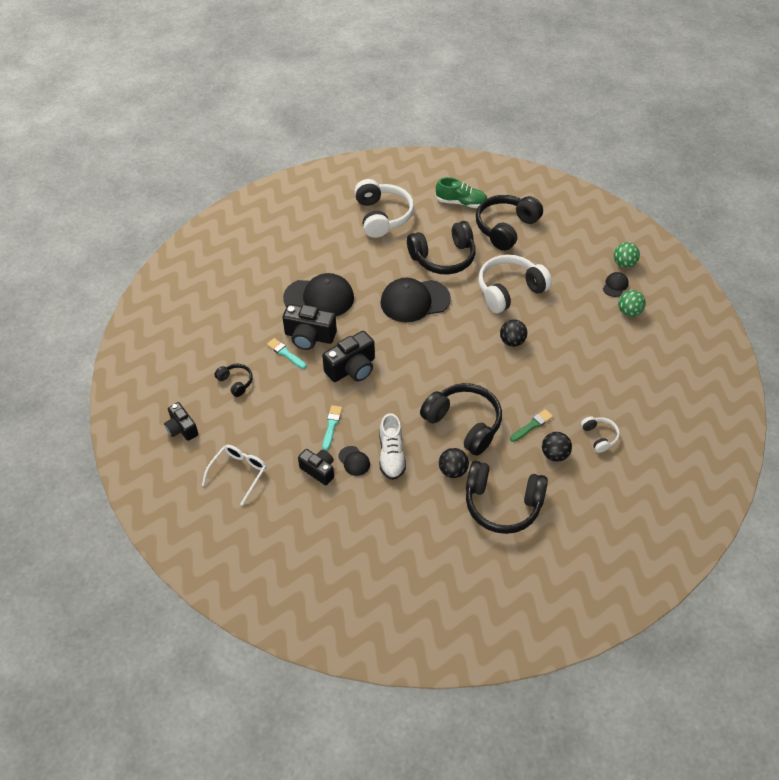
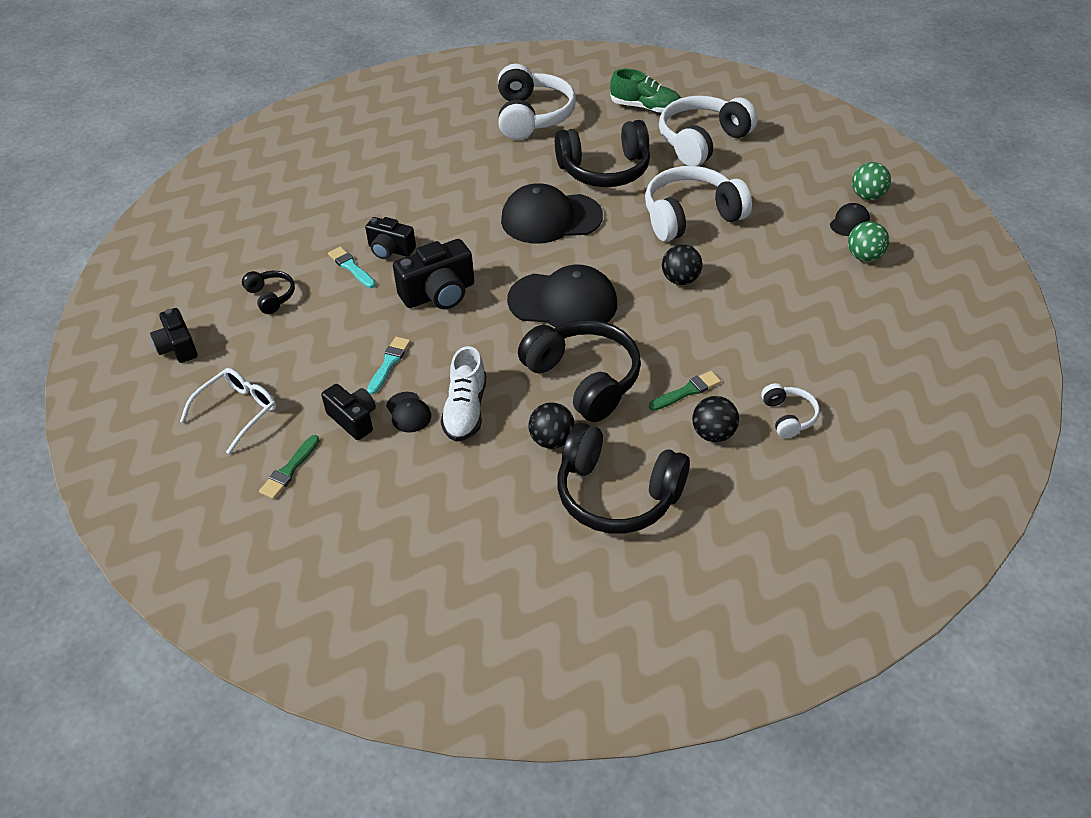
camera: 10 degrees right, 5 degrees down
(286, 512) = (289, 470): none -> green brush
(309, 337) = (390, 250): black camera -> black camera, size x0.65
(319, 298) = (418, 204): black cap -> black cap (563, 302)
(505, 228) = (702, 141): black headphones -> white headphones

